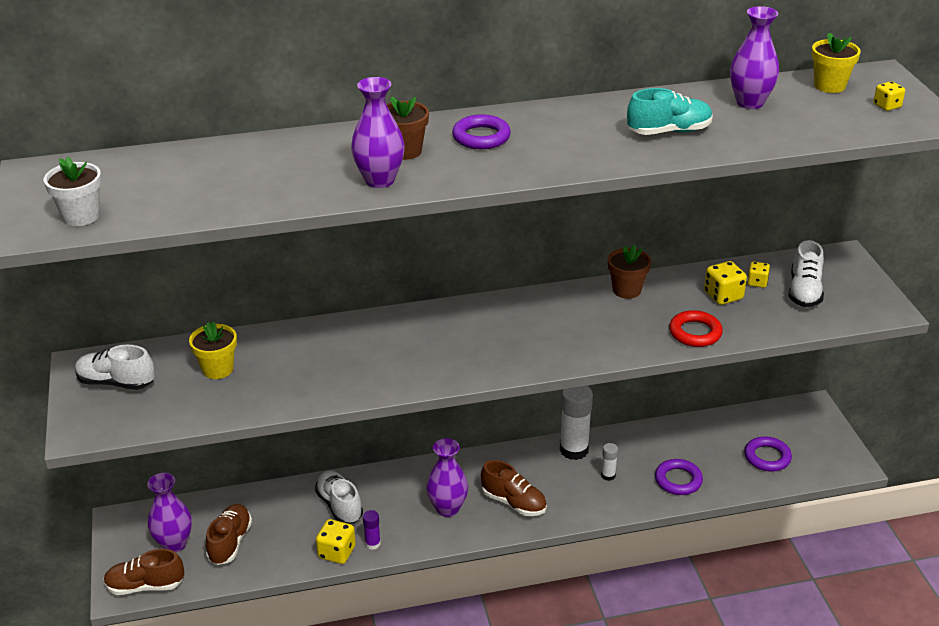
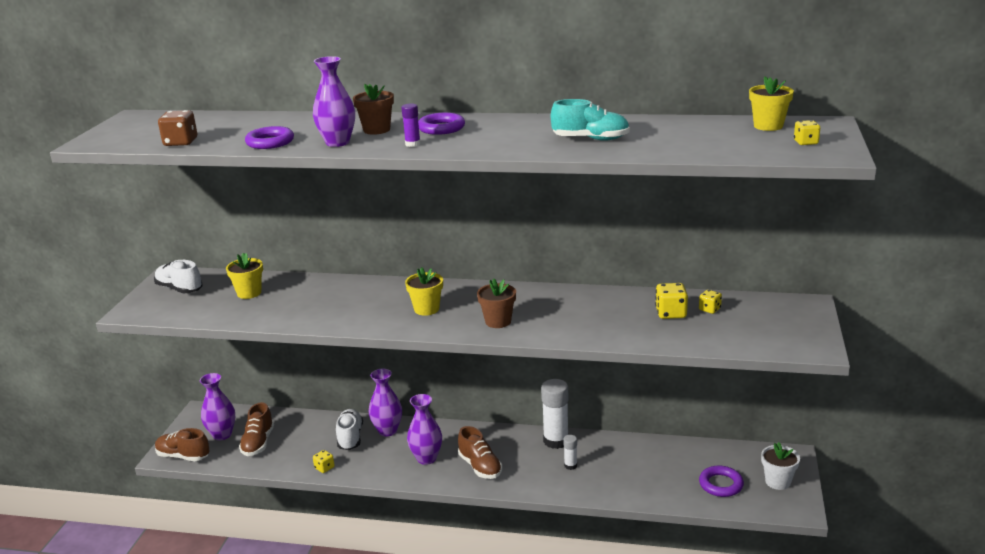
camera: 25 degrees right, 10 degrees down
(81, 216) = (128, 139): white flower pot -> white flower pot (778, 481)
(166, 211) = (180, 142): none -> brown dice
(230, 542) = (258, 443): brown shoe -> brown shoe turned 150 degrees clockwise
(337, 552) = (324, 468): yellow dice -> yellow dice, size x0.63
(372, 544) = (354, 468): purple glue stick -> purple glue stick (412, 144)
(459, 346) = (426, 309): none -> yellow flower pot
(626, 290) = (592, 296): brown flower pot -> brown flower pot (498, 321)
(678, 480) = (627, 483): purple ring -> purple ring (270, 142)
(695, 333) = (622, 334): red ring -> none
(750, 103) = (682, 129): purple vase -> purple vase (387, 431)
(804, 292) = (747, 322): white shoe -> none

